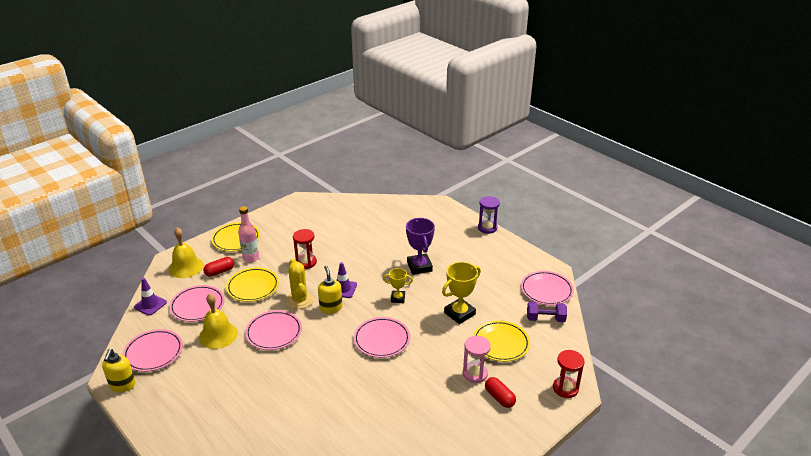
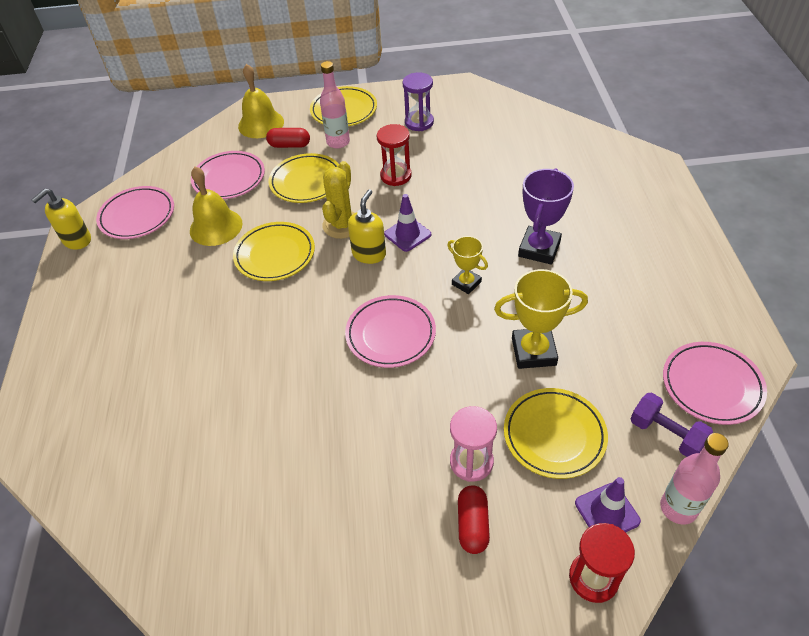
camera: 40 degrees right, 15 degrees up
(150, 305) = (186, 155): purple traffic cone -> purple traffic cone (607, 512)
(274, 332) = (275, 255): pink plate -> yellow plate
(487, 228) = (700, 232): purple hourglass -> purple hourglass (419, 122)
(574, 344) = (678, 508): none -> pink bottle

